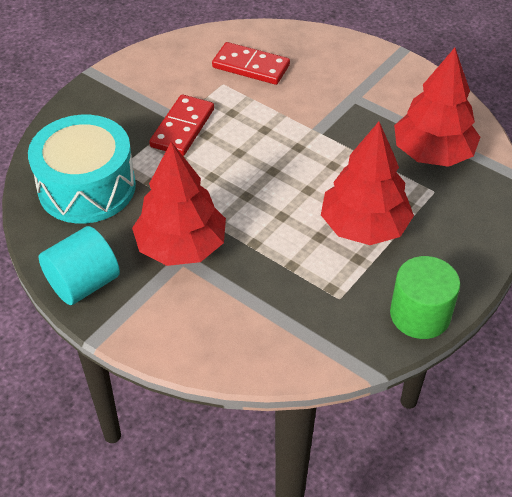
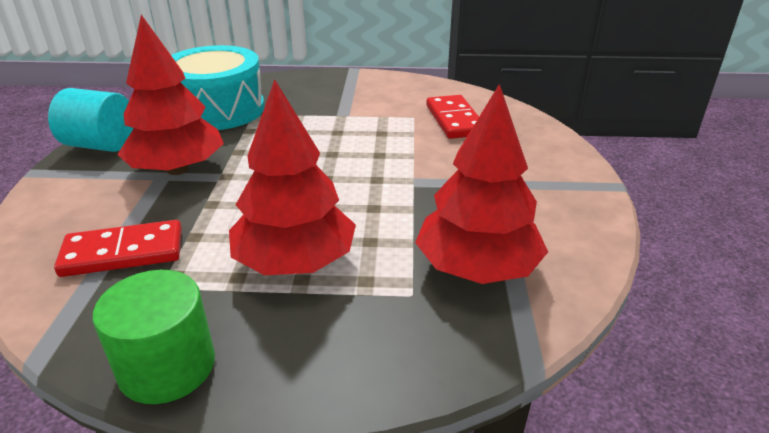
camera: 55 degrees right, 15 degrees down
(182, 128) = (332, 120): red domino -> red domino (123, 252)

